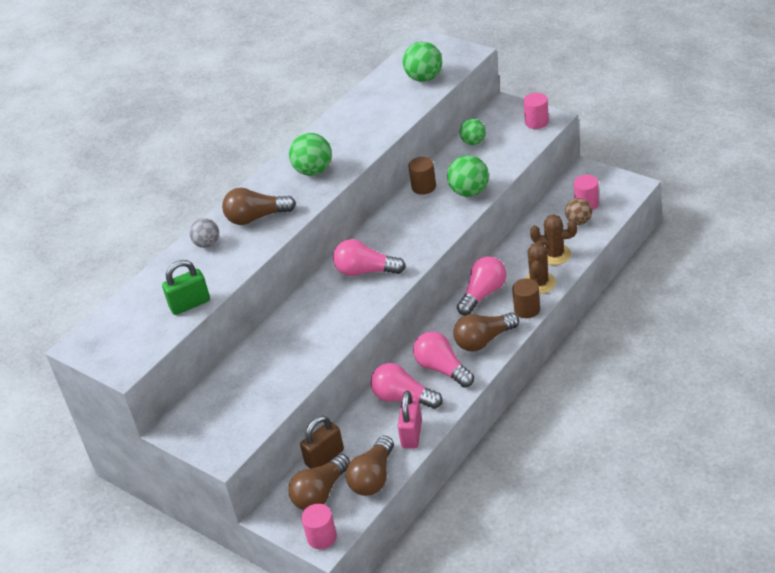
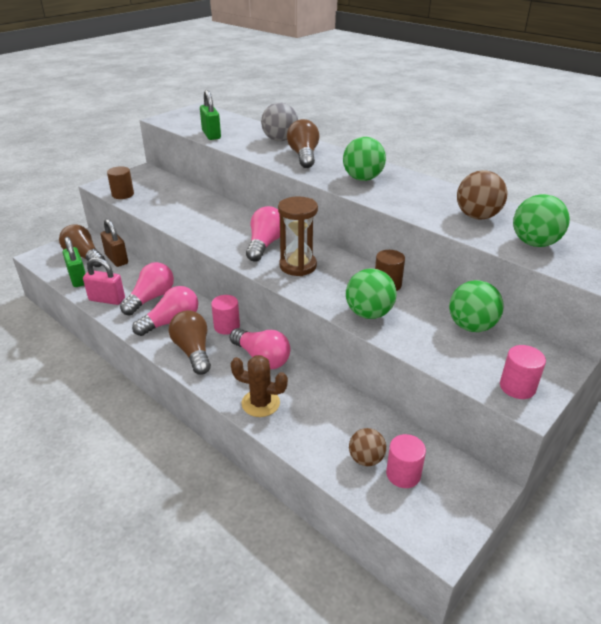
camera: 90 degrees right, 5 degrees down
(207, 244) = (280, 140): grey ball -> grey ball, size x1.51
(322, 537) = (44, 255): pink cylinder -> pink cylinder (227, 326)
(373, 477) = (78, 279): brown light bulb -> green padlock
(384, 104) = (477, 216): none -> brown ball
(403, 242) = (298, 266): none -> brown hourglass
(473, 142) = (471, 326): green ball -> green ball, size x1.51
(527, 309) = (222, 387): brown cylinder -> brown cylinder (123, 194)
(555, 255) = (306, 424): brown cactus -> none

